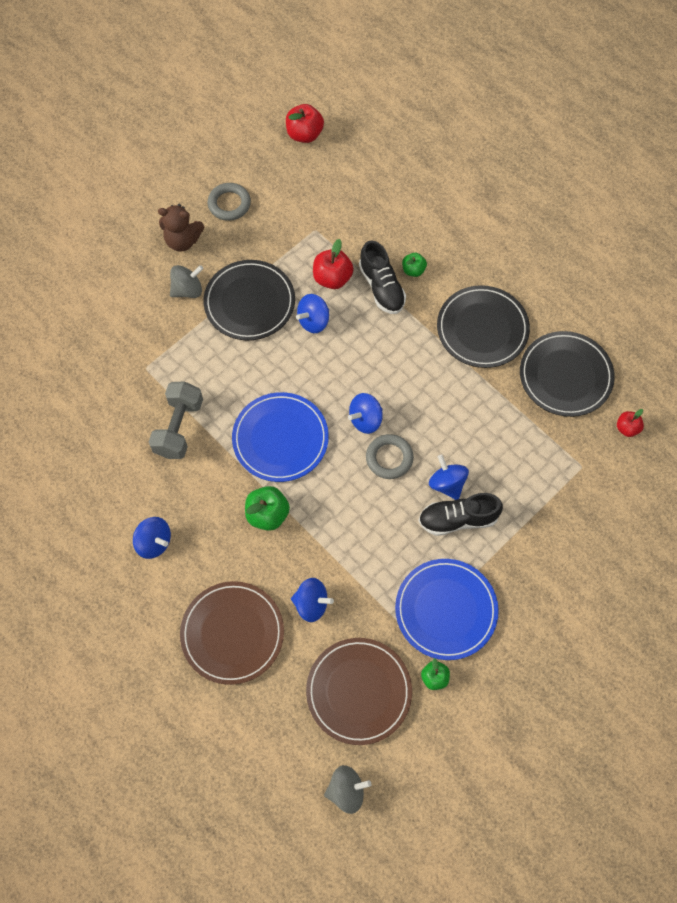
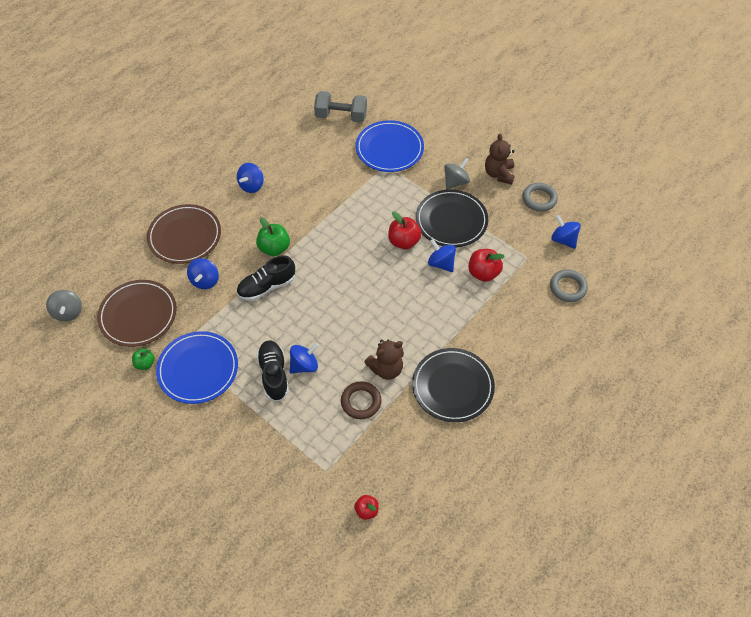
camera: 85 degrees right, 10 degrees down
(179, 428) = (340, 189): grey dumbbell -> grey dumbbell (341, 116)
(187, 290) = (455, 182): grey spinning top -> grey spinning top turned 105 degrees counterclockwise
(280, 439) = (336, 250): blue plate -> blue plate (389, 149)
(304, 134) = (622, 242): red apple -> red apple (404, 241)
(365, 420) = (357, 305): blue spinning top -> blue spinning top (563, 240)
(381, 287) = (481, 308): black shoe -> black shoe (267, 287)
(389, 458) = (324, 323): grey ring -> grey ring (568, 287)
(413, 270) = (502, 330): green apple -> none
(456, 394) = (386, 369): none -> brown teddy bear
(498, 424) = (361, 402): none -> brown ring
(565, 376) = (414, 456): black plate -> none

